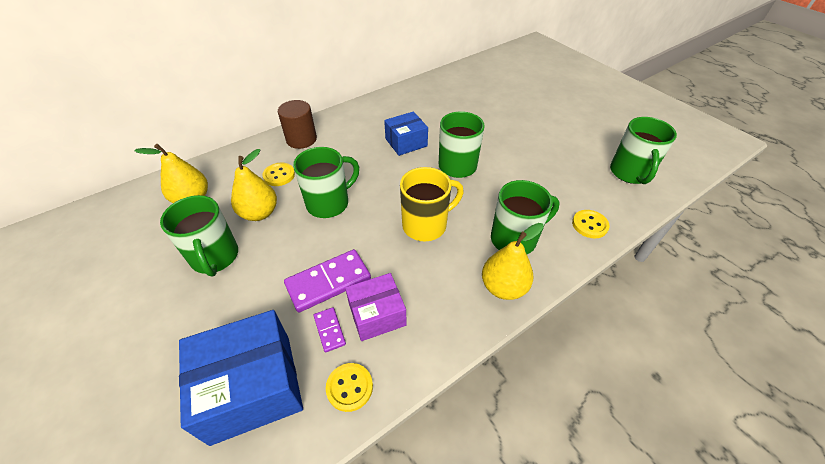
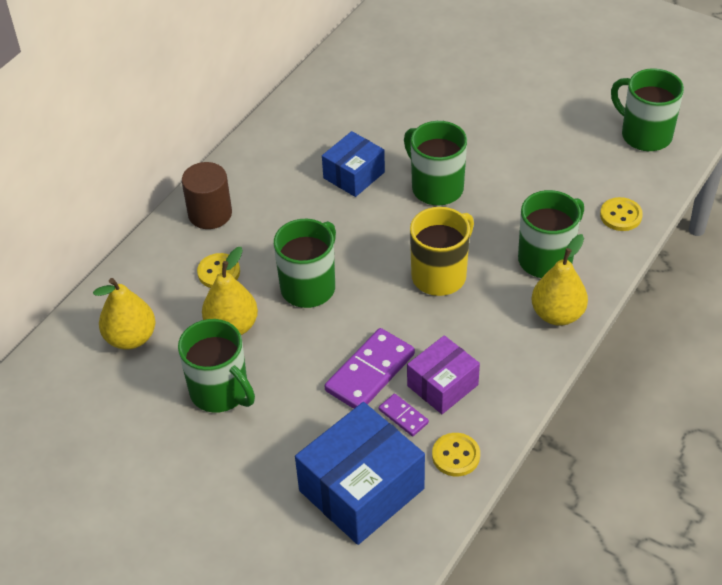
camera: 20 degrees left, 0 degrees up
(630, 173) = (644, 135): green mug -> green mug turned 150 degrees clockwise

